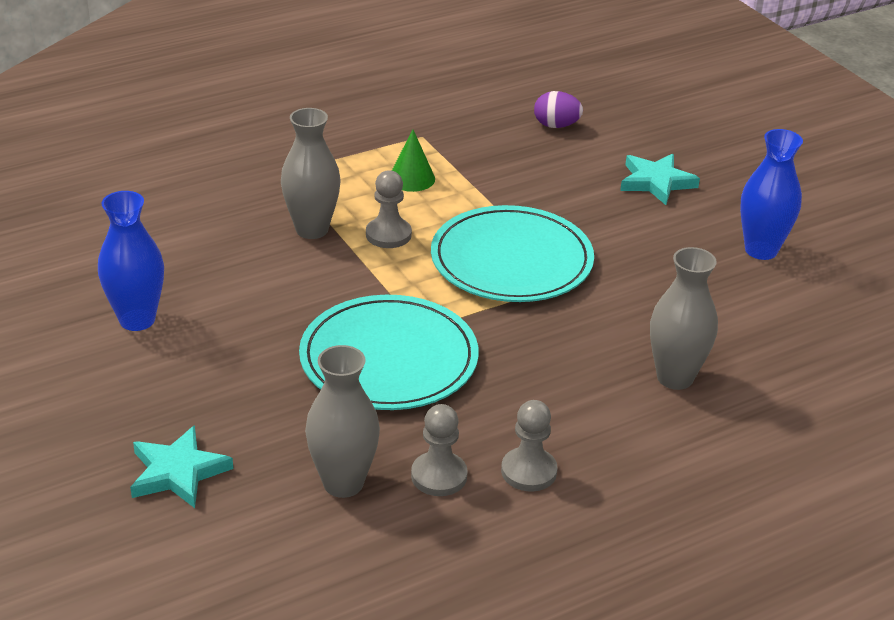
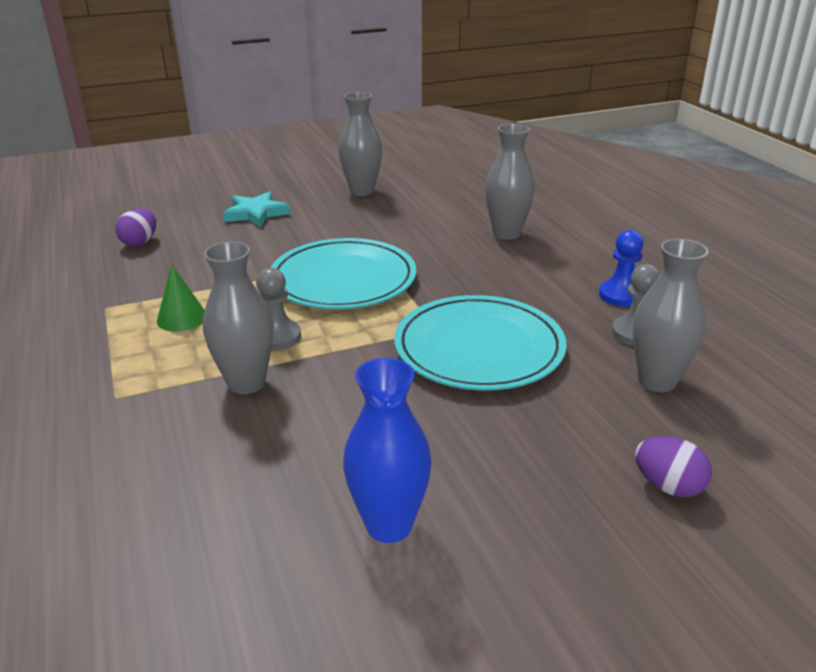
camera: 80 degrees left, 5 degrees down
(178, 472) = (668, 486): turquoise star -> purple egg
(529, 471) = (621, 295): grey pawn -> blue pawn
(761, 250) = (362, 191): blue vase -> grey vase

